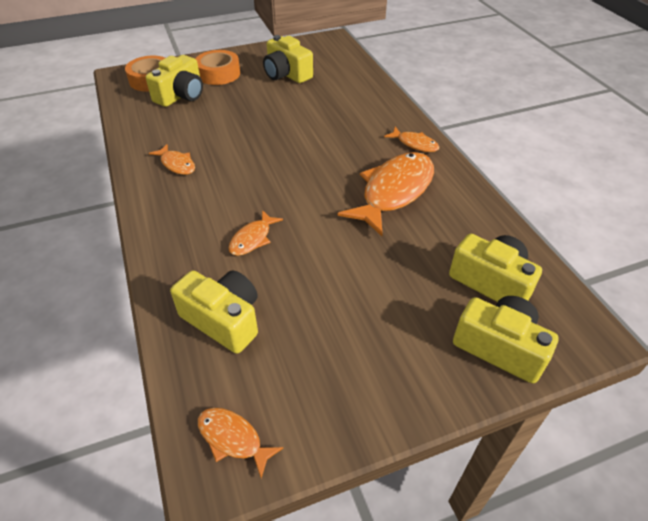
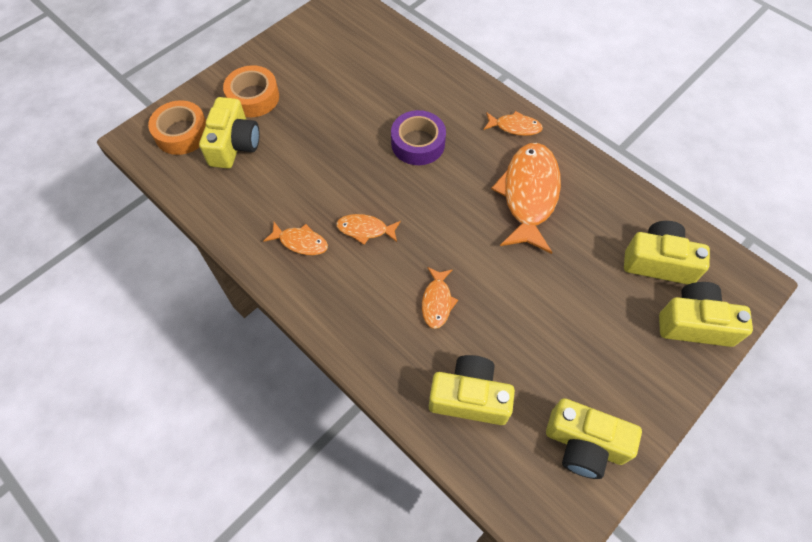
camera: 25 degrees left, 15 degrees up
(232, 439) = (549, 498): orange fish -> orange fish (365, 230)
(286, 74) = (329, 72): yellow camera -> yellow camera (584, 444)
(322, 132) = (418, 143): none -> purple tape

